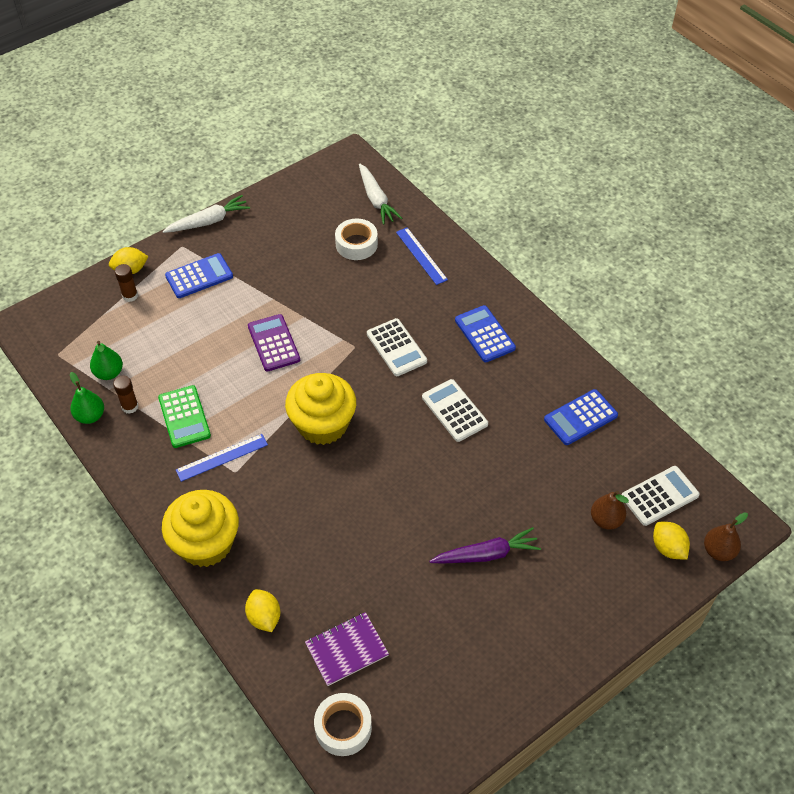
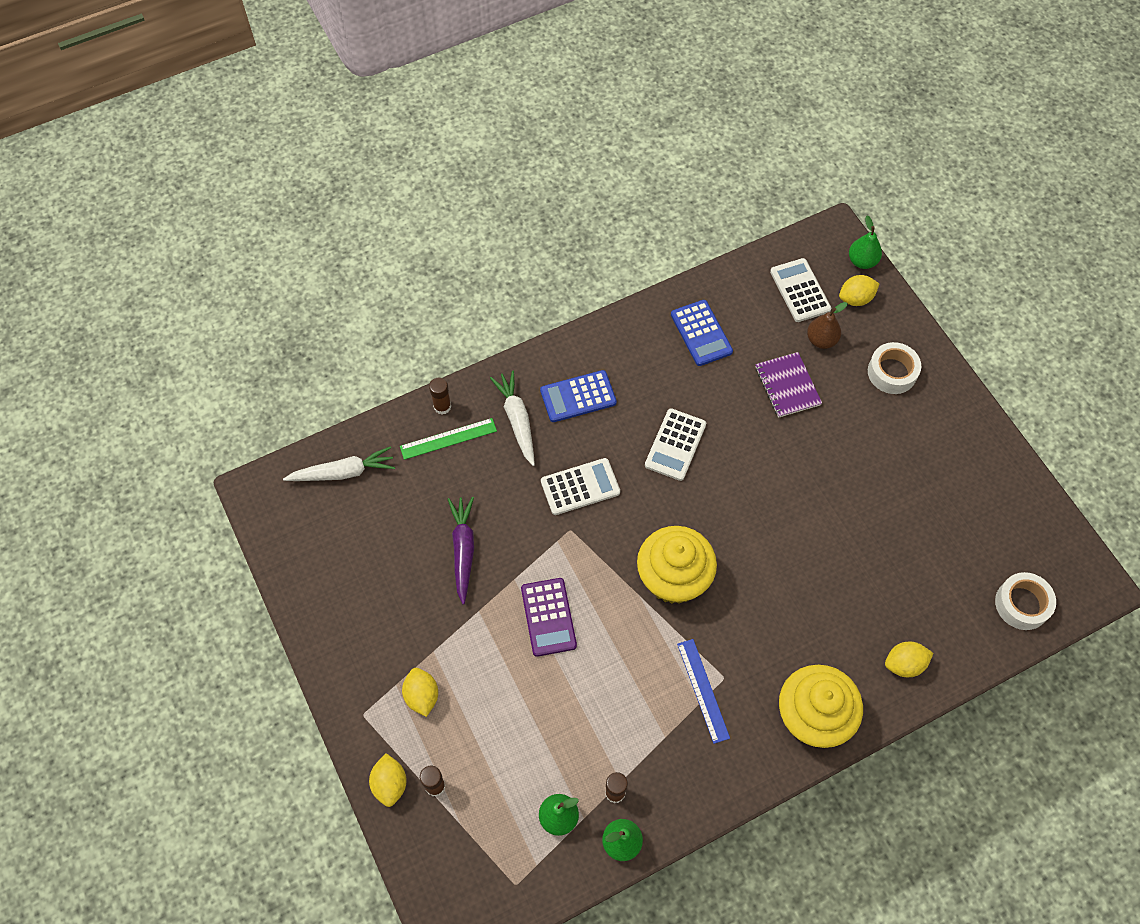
camera: 80 degrees left, 10 degrees up
(184, 417) = (640, 729): green calculator -> none
(199, 276) = (422, 696): blue calculator -> yellow lemon
(208, 221) = (327, 677): white carrot -> white carrot (517, 420)
(274, 343) = (548, 617): purple calculator -> purple calculator turned 90 degrees counterclockwise
(346, 650) = (943, 590): purple notebook -> purple notebook (787, 386)
(356, 244) = (413, 505): white tape -> white tape (892, 372)
(421, 255) = (448, 438): blue ruler -> green ruler
(450, 247) = (442, 406): none -> brown glue stick
(454, 411) = (675, 445): white calculator -> white calculator turned 45 degrees counterclockwise
(486, 554) = (849, 449): purple carrot -> purple carrot (463, 550)
(718, 551) = (862, 261): brown pear -> green pear

